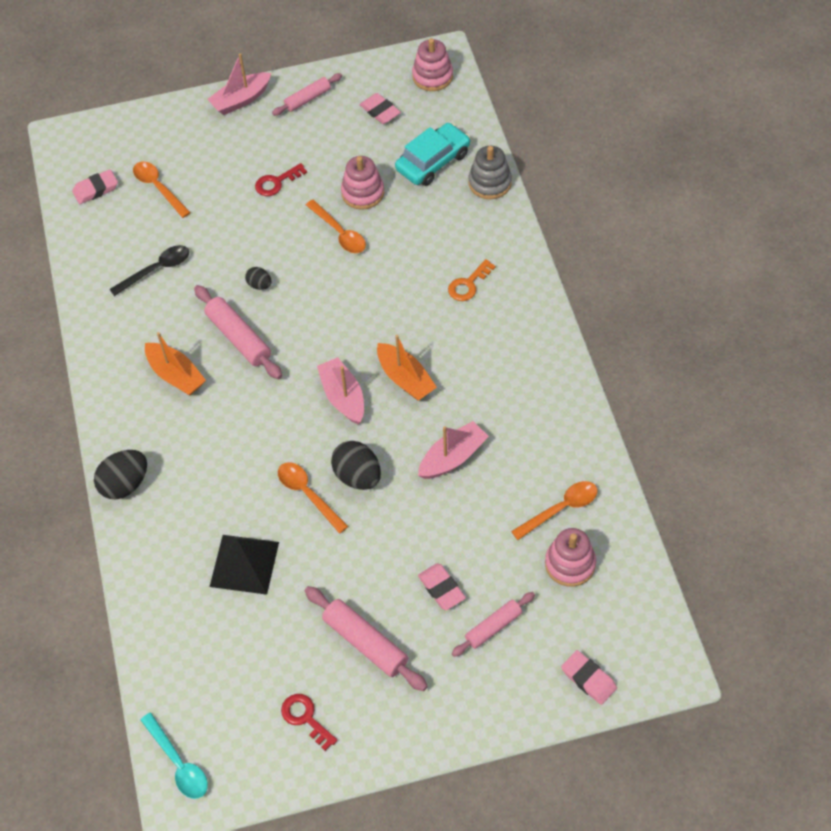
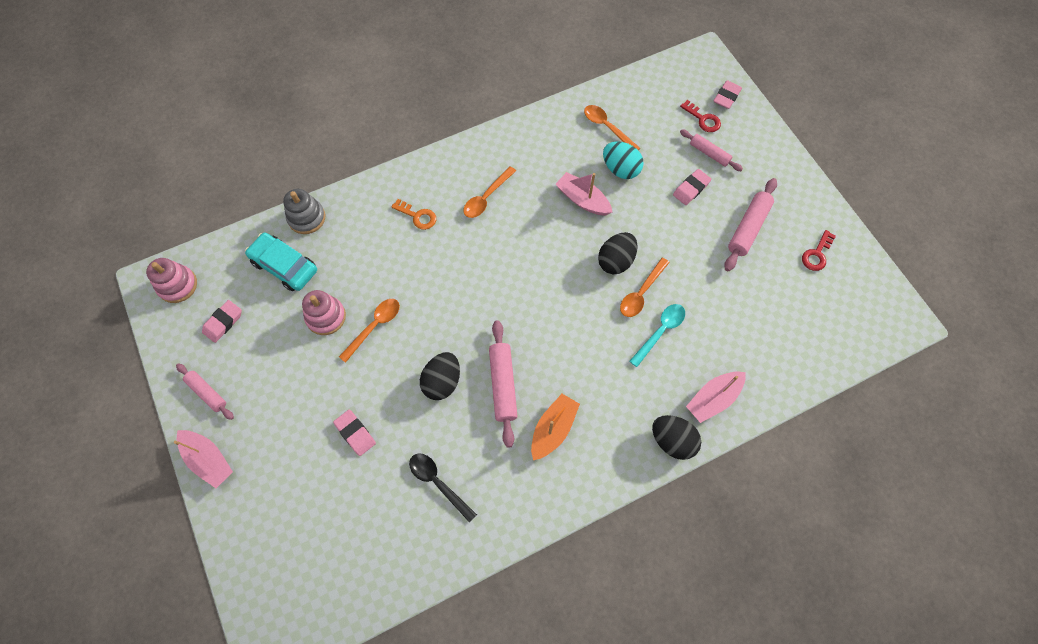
camera: 105 degrees left, 10 degrees up
(96, 189) = (341, 581): pink eraser -> pink eraser (355, 433)
(158, 188) = (334, 512): orange spoon -> orange spoon (486, 197)
(178, 763) = (882, 330): turquoise spoon -> turquoise spoon (660, 332)
(238, 338) = (503, 385): pink rolling pin -> pink rolling pin turned 45 degrees counterclockwise
(244, 564) = (714, 324): black pyramid -> none
(259, 285) = (442, 381): black egg -> black egg, size x1.83
(276, 182) = (318, 396): red key -> red key (703, 119)
(343, 397) = (545, 287): pink boat -> pink boat (713, 398)
(405, 379) = (519, 245): orange boat -> none
(490, 510) = (620, 169): none -> turquoise egg
(570, 564) = (648, 117): pink stacking toy -> none

